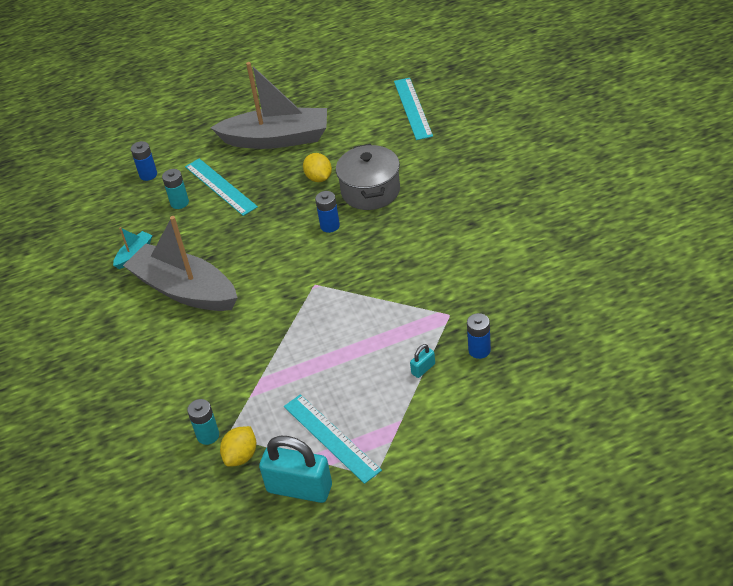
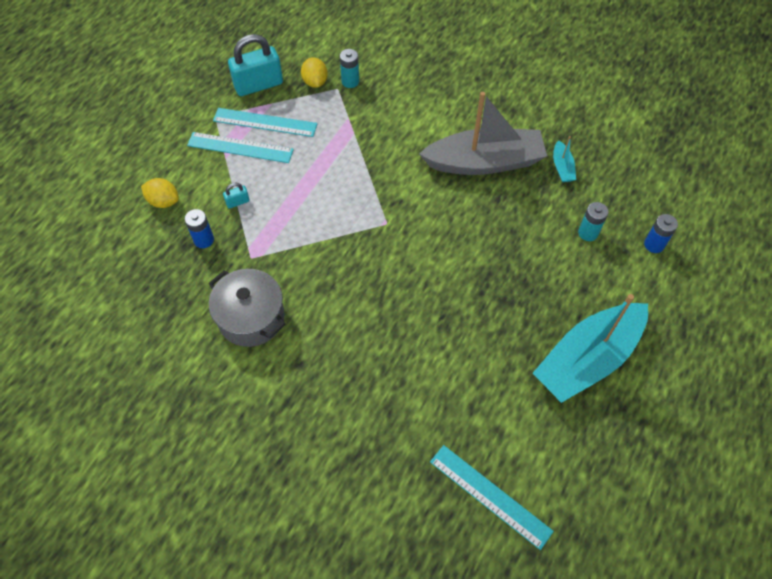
camera: 135 degrees right, 15 degrees up
(220, 186) = (573, 270): turquoise ruler -> turquoise ruler (240, 147)
(277, 139) = (587, 359): grey boat -> turquoise boat
(319, 178) = (493, 333): yellow lemon -> yellow lemon (163, 201)
(330, 226) = (429, 285): blue battery -> none
(370, 191) = (429, 347): grey pot -> grey pot (251, 317)
(423, 369) = (237, 202): turquoise padlock -> turquoise padlock turned 60 degrees clockwise

